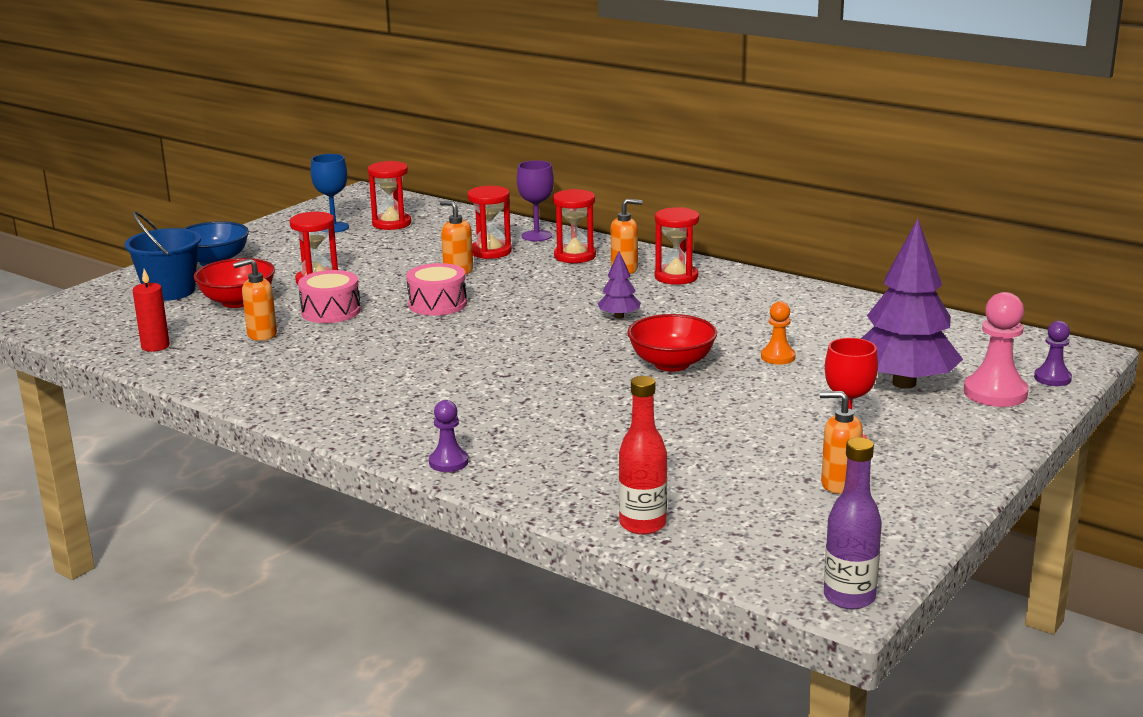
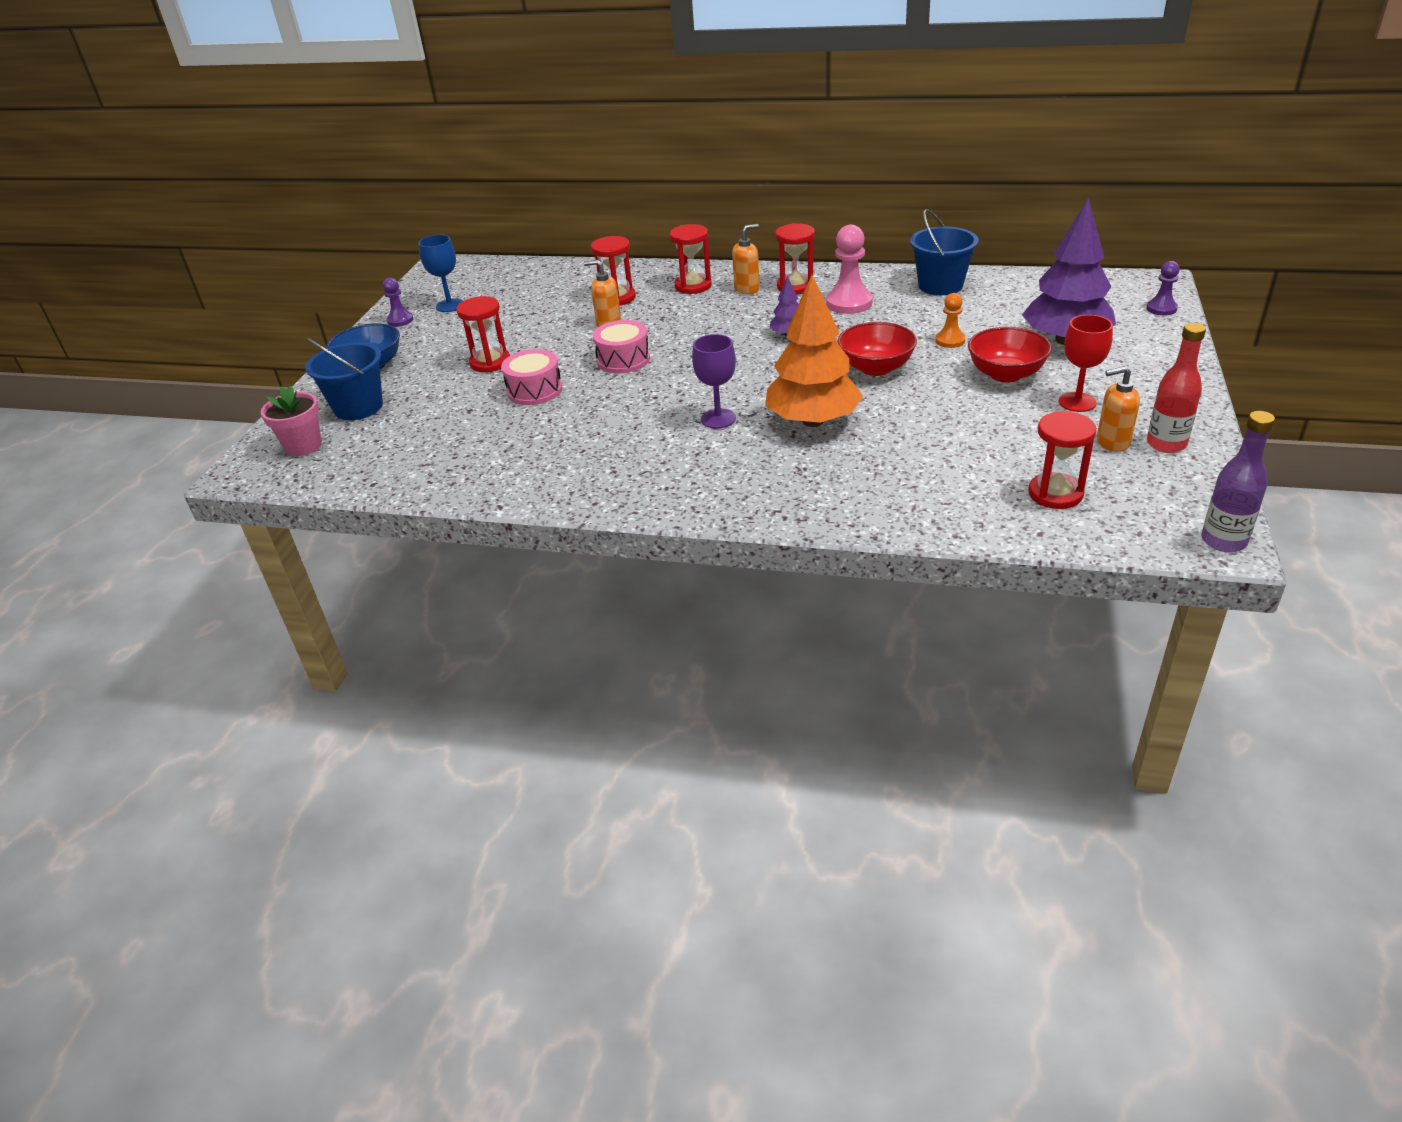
camera: 20 degrees left, 15 degrees up
(95, 310) = (303, 446): none -> pink flower pot
(155, 346) = (404, 468): red candle -> none
(238, 302) = (436, 402): red bowl -> red bowl (1005, 374)
(261, 335) = (494, 430): orange soap dispenser -> none
(391, 223) = (500, 290): red hourglass -> red hourglass (1055, 494)
(448, 462) = (793, 511): purple pawn -> purple pawn (400, 320)
(536, 236) = (641, 274): purple goblet -> purple goblet (718, 419)
(555, 394) = (813, 421): none -> orange tree
(642, 524) = (1008, 523): red bottle -> red bottle (1166, 444)
(828, 306) = (940, 285): none -> blue bucket
(995, 393) = (1136, 331): pink pawn -> pink pawn (849, 303)

